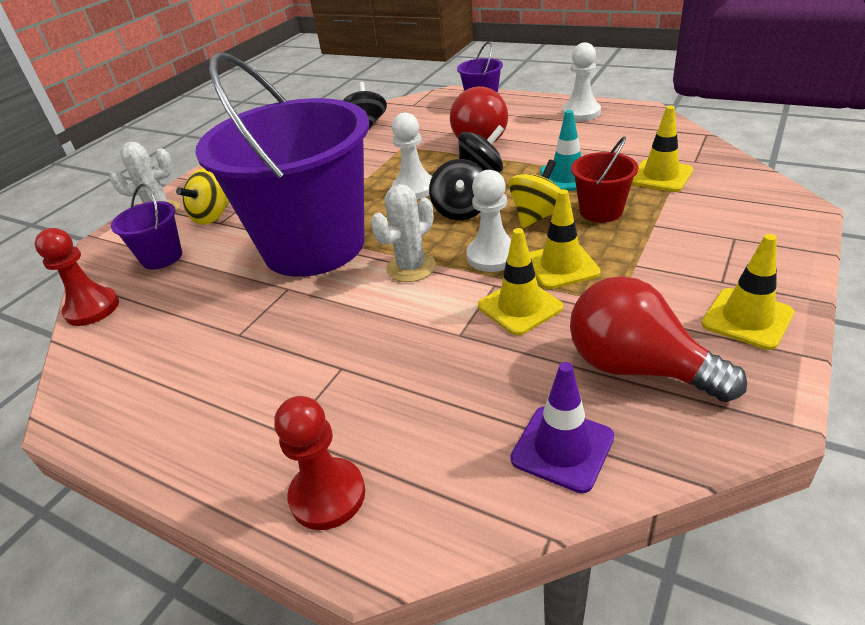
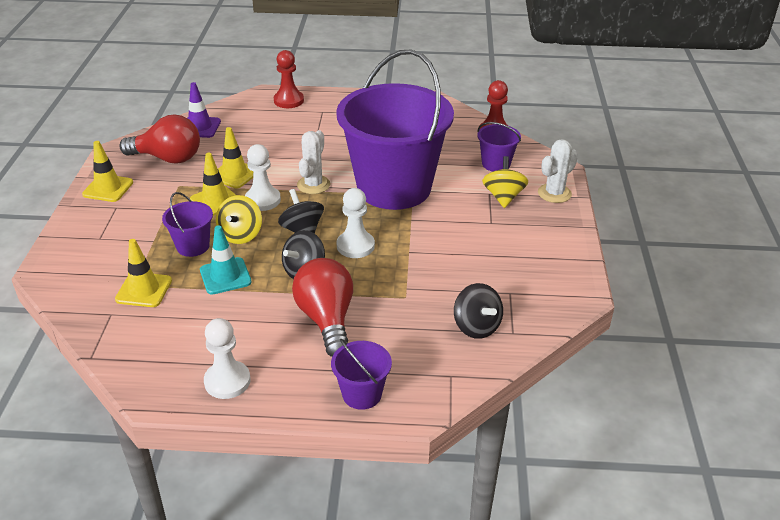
camera: 150 degrees right, 0 degrees up
(601, 211) = (193, 246): red bucket -> purple bucket

